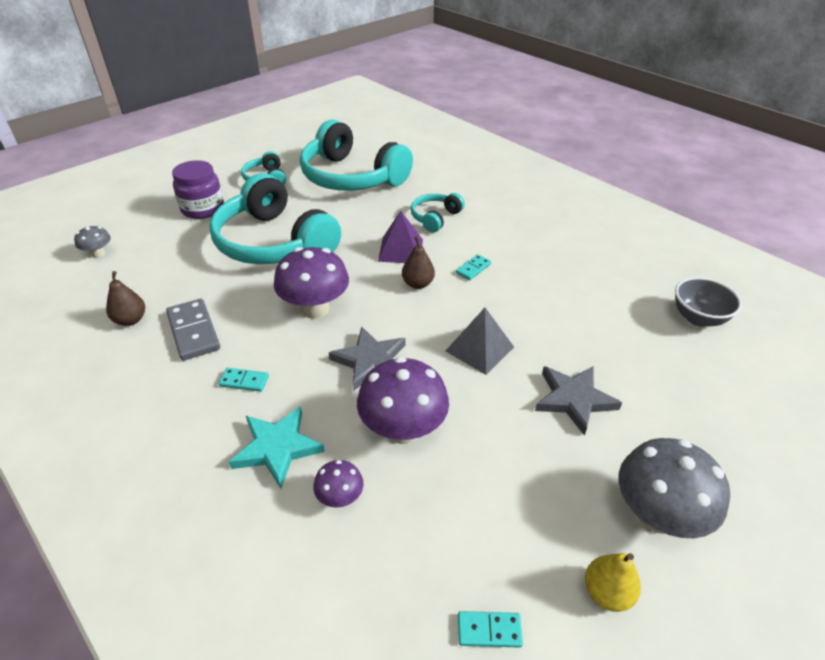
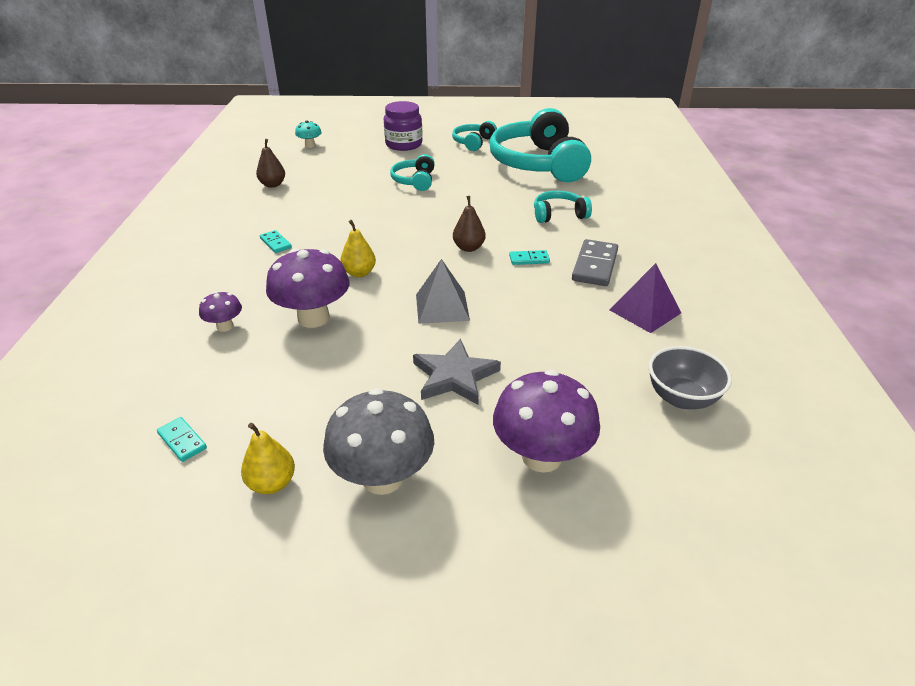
camera: 45 degrees right, 5 degrees down
(98, 254) = (310, 145): grey mushroom -> turquoise mushroom
(193, 331) = (292, 206): grey domino -> grey domino (594, 265)
(274, 243) = (414, 181): turquoise headphones -> turquoise headphones, size x0.46
(277, 448) = (237, 284): turquoise star -> none
(315, 309) = (376, 228): purple mushroom -> purple mushroom (541, 456)
(370, 361) = (359, 273): grey star -> yellow pear
(401, 250) = (493, 222): purple pyramid -> purple pyramid (645, 311)

